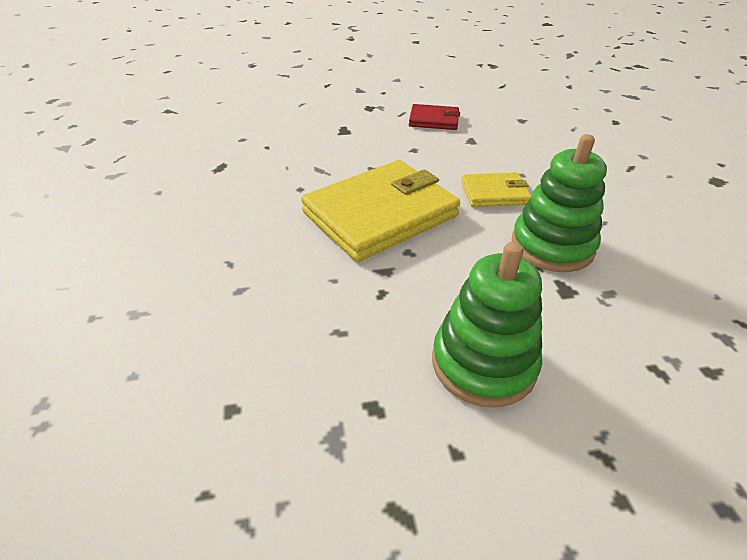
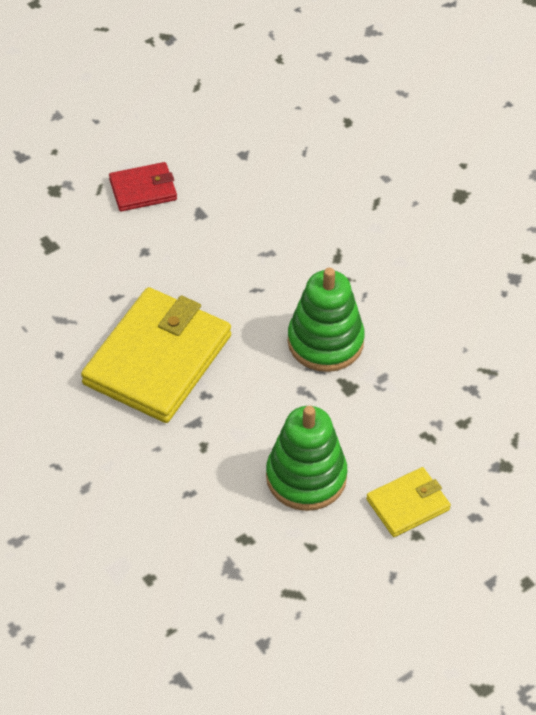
camera: 25 degrees left, 10 degrees up
(494, 193) = (253, 291): yellow wallet -> yellow wallet (408, 504)

